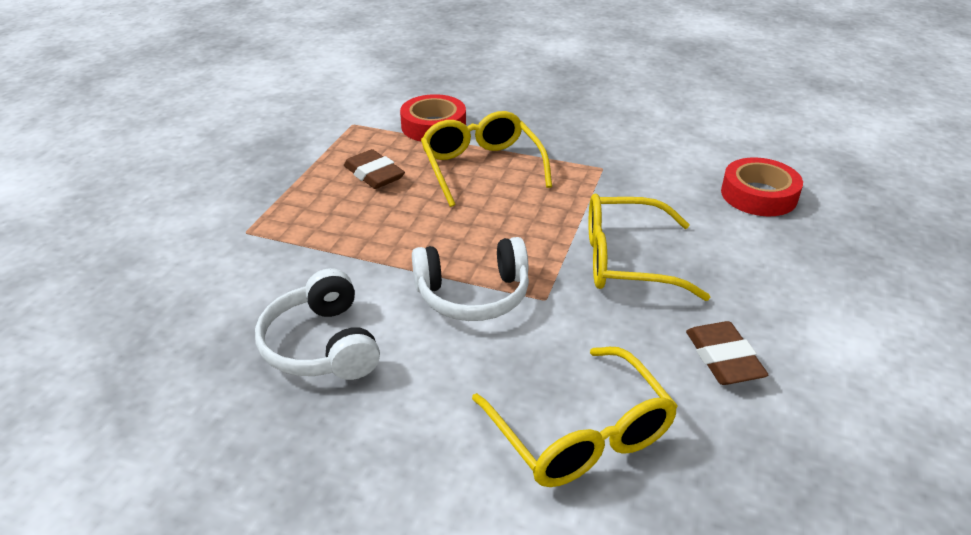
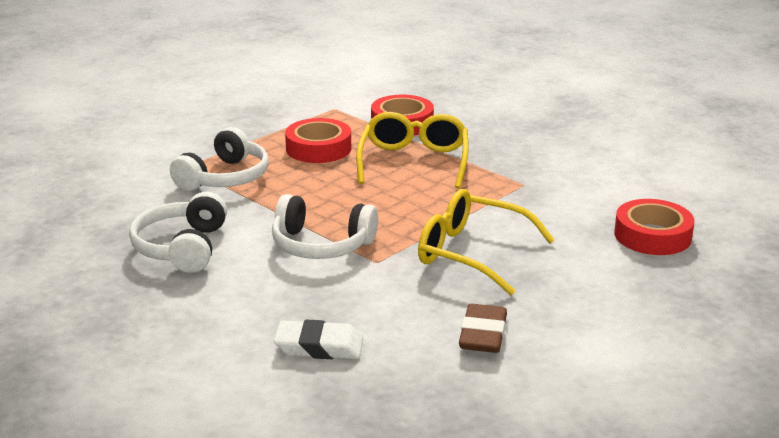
camera: 25 degrees right, 10 degrees down
(300, 236) = (225, 178): none -> white headphones
(374, 174) = (318, 148): brown eraser -> red tape
(581, 434) = (319, 346): yellow glasses -> white eraser

